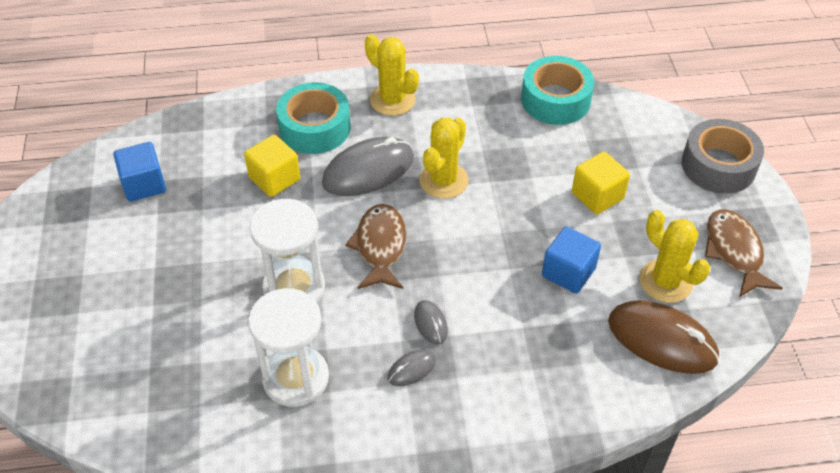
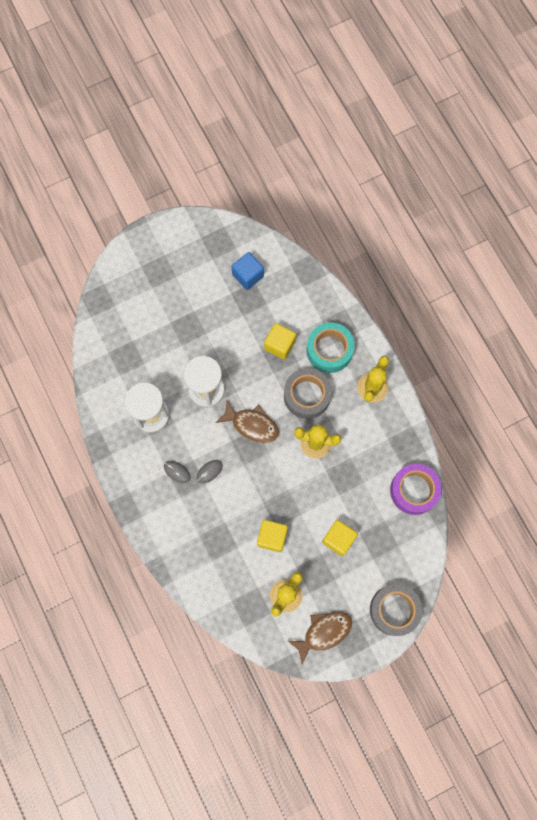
camera: 70 degrees right, 25 degrees up
(368, 170) = (307, 396): grey mouse -> grey tape
(380, 247) = (252, 425): brown fish -> brown fish turned 45 degrees clockwise
(555, 100) = (414, 490): turquoise tape -> purple tape
(568, 272) = (272, 537): blue cube -> yellow cube
(662, 340) = (243, 602): brown mouse -> none

